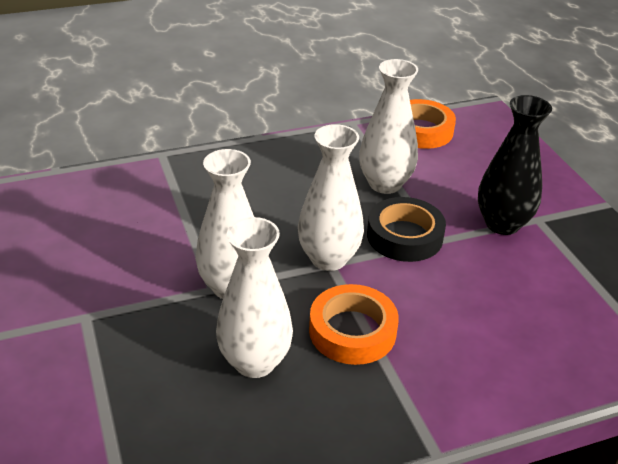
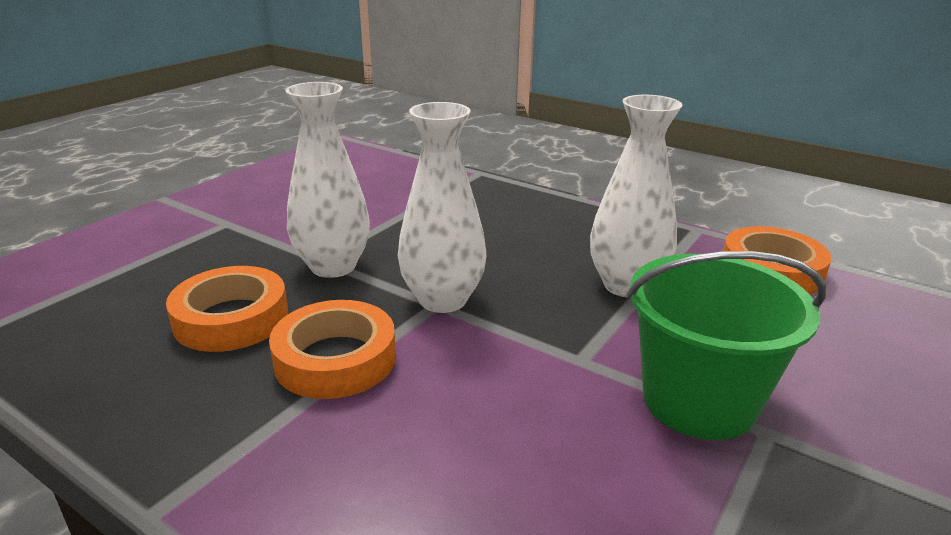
camera: 55 degrees right, 10 degrees down
(254, 362) = (231, 318): white vase -> orange tape
(404, 236) = (552, 332): black tape -> none
(502, 224) = (698, 401): black vase -> green bucket

